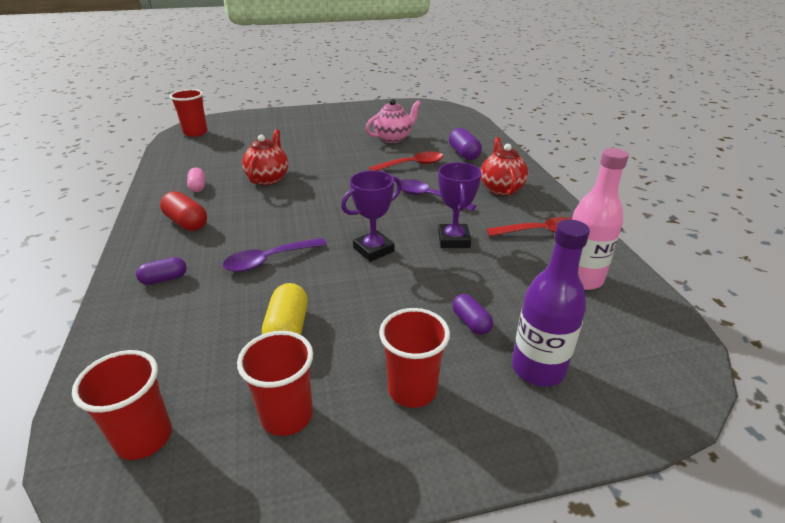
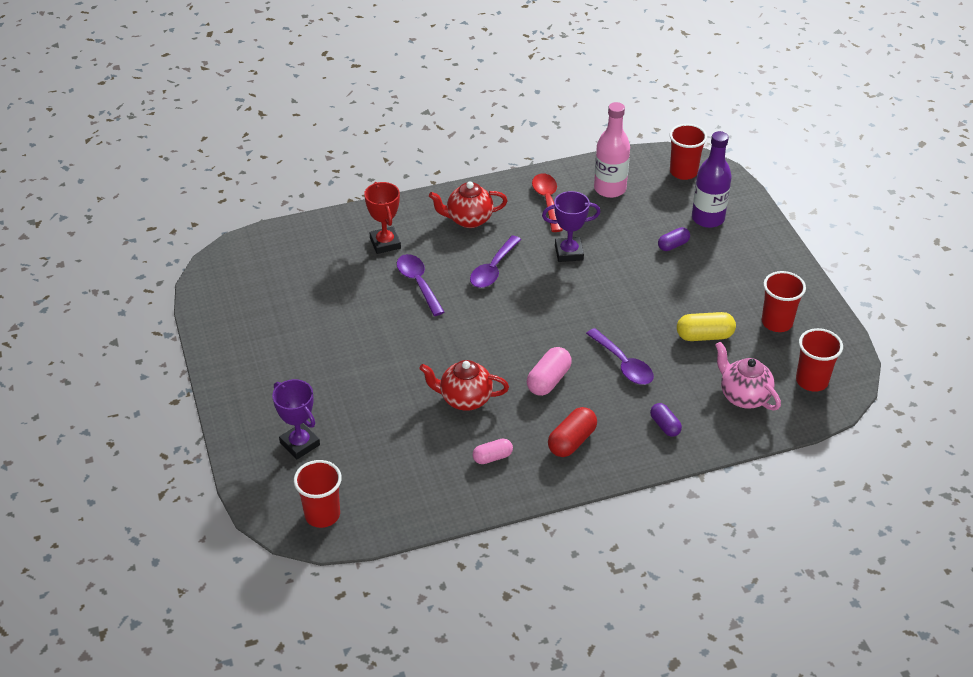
camera: 95 degrees left, 10 degrees up
(269, 216) = (548, 380): none -> pink capsule
(373, 250) = (593, 300): purple trophy -> purple trophy (300, 444)
(393, 138) = (340, 303): pink teapot -> pink teapot (743, 396)
(412, 165) = (418, 283): red spoon -> purple spoon
(412, 390) = (741, 271): red cup -> red cup (683, 172)
(464, 154) = (385, 243): purple capsule -> red trophy

